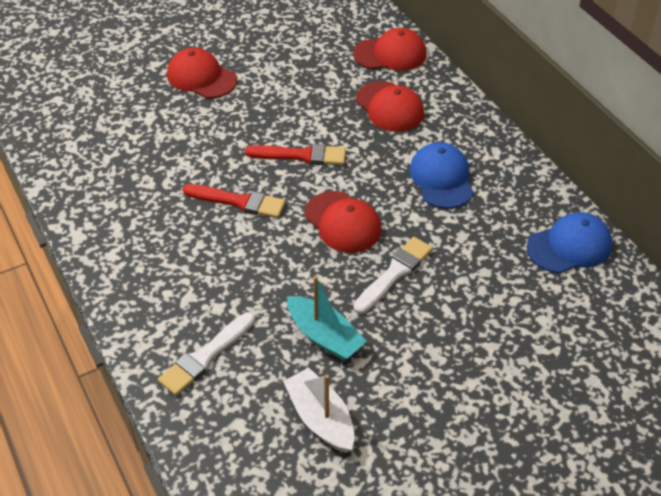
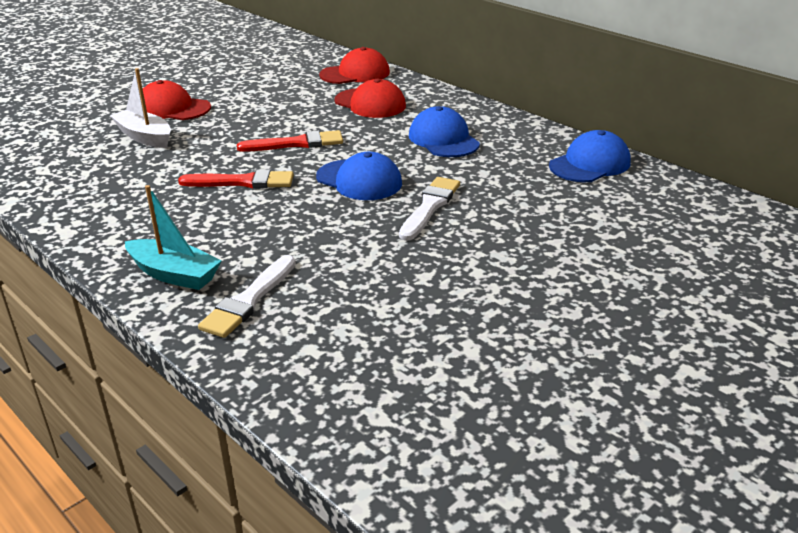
camera: 15 degrees left, 15 degrees down
(320, 418) = (403, 326): white boat -> white boat (145, 137)
(324, 336) = (377, 263): turquoise boat -> turquoise boat (174, 274)
(342, 222) = (359, 180): red cap -> blue cap

